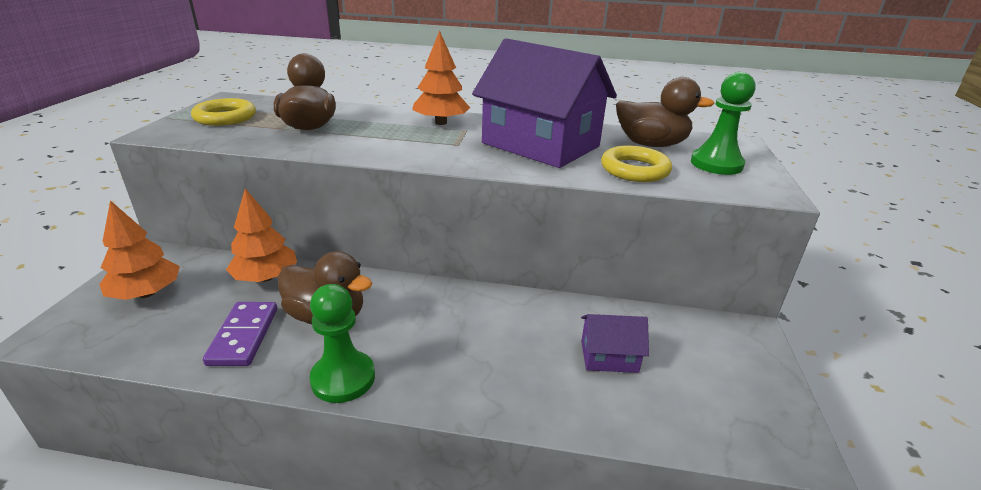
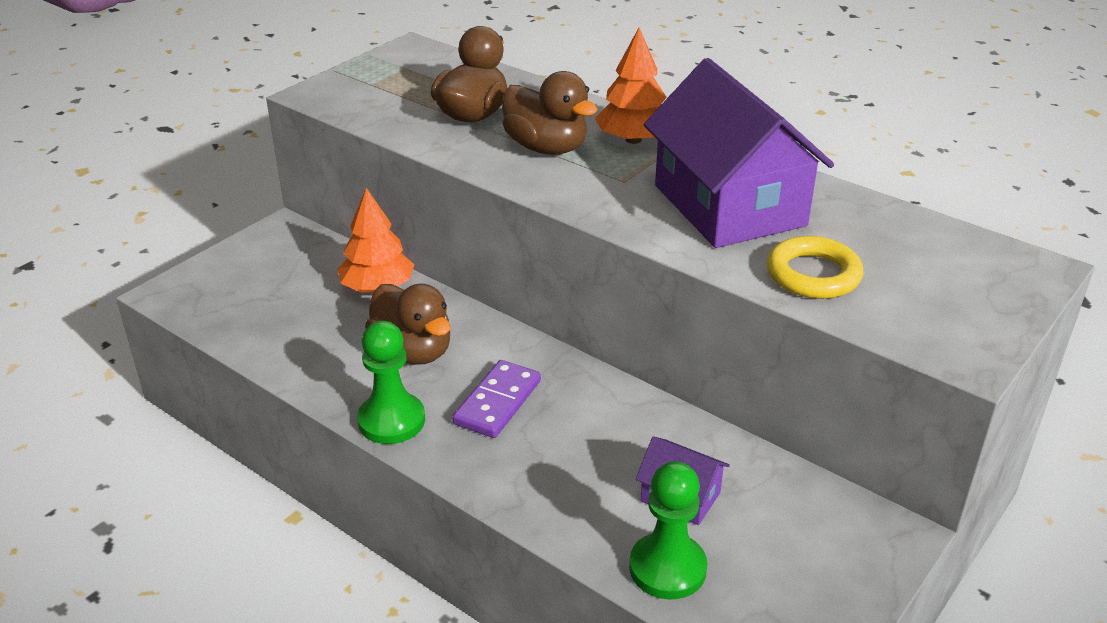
camera: 30 degrees right, 5 degrees up
(146, 293) = (261, 273): orange tree -> none
(225, 117) = (392, 81): yellow ring -> none
(243, 336) = (326, 347): purple domino -> purple domino (497, 402)
(651, 144) = (888, 240): brown duck -> brown duck (546, 148)
(716, 164) = (945, 295): green pawn -> green pawn (667, 568)

